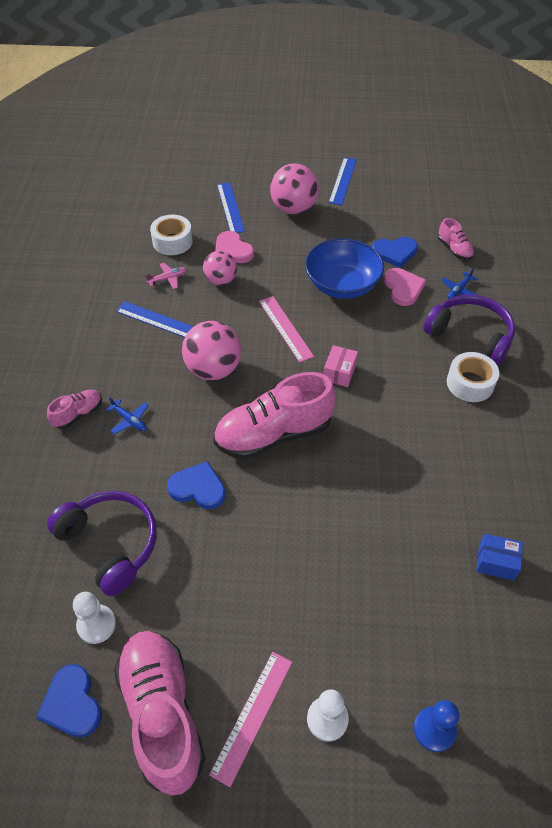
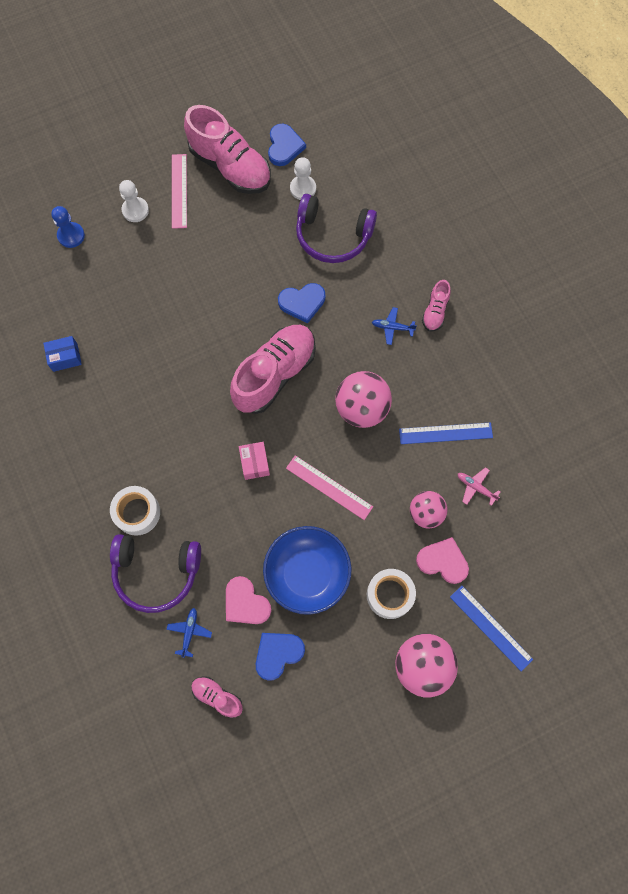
camera: 150 degrees right, 20 degrees up
(72, 703) = (284, 146): blue heart -> blue heart turned 60 degrees clockwise
(168, 279) = (475, 487): pink plane -> pink plane turned 90 degrees clockwise
(172, 241) = (510, 539): white tape -> white tape (390, 595)
(342, 181) = (397, 754): blue ruler -> none

